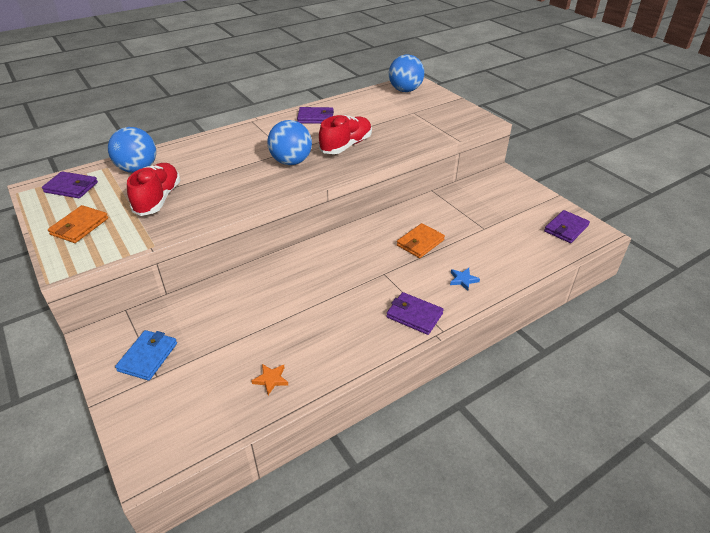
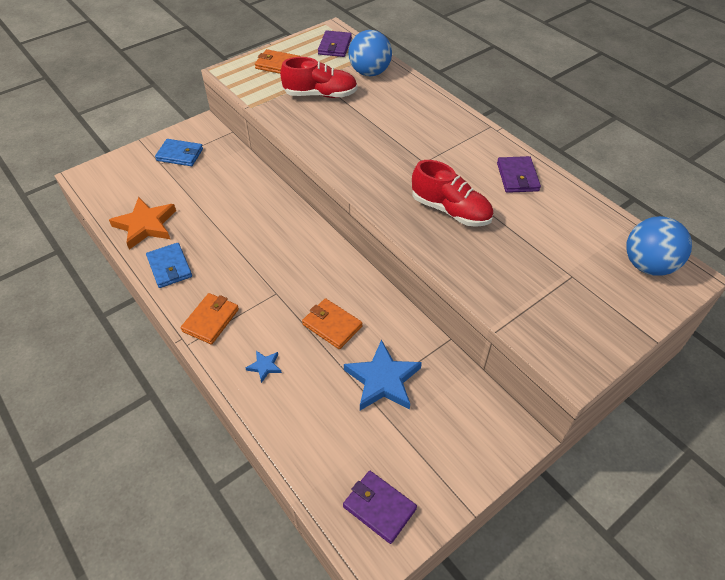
camera: 85 degrees right, 10 degrees up
(271, 379) = (145, 225): orange star -> orange star, size x2.15
(291, 162) = (402, 168): blue ball -> none
(342, 351) = (170, 267): none -> blue wallet
(414, 315) = (211, 320): purple wallet -> orange wallet
(469, 221) = (382, 380): none -> blue star

